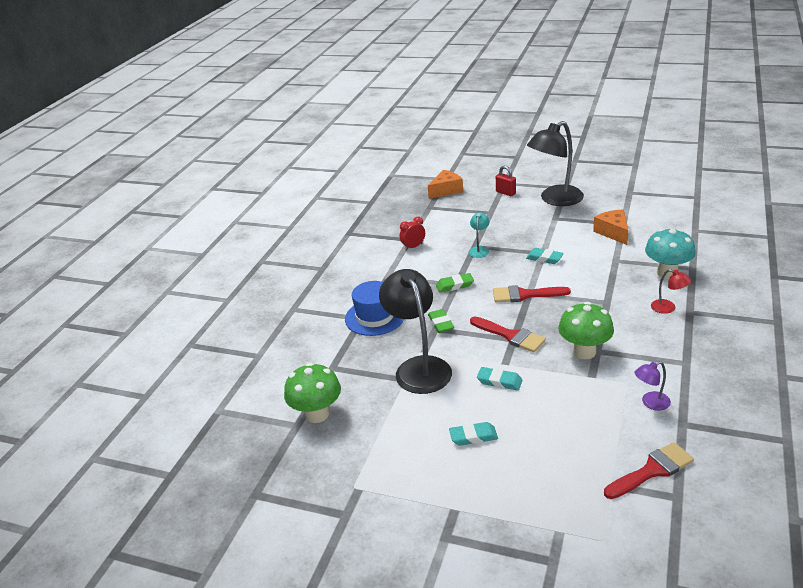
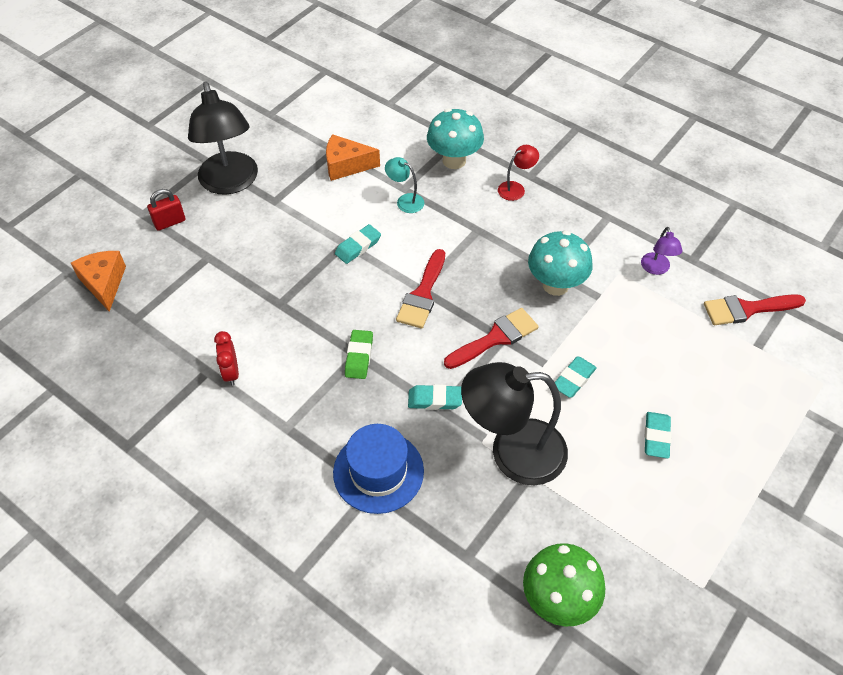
camera: 75 degrees left, 20 degrees up
(441, 324) = (435, 400): green eraser -> turquoise eraser
(479, 250) = (293, 302): turquoise lamp -> turquoise lamp (405, 201)
(584, 352) = (555, 285): green mushroom -> turquoise mushroom
(652, 470) = (747, 309): red brush -> red brush turned 90 degrees counterclockwise

